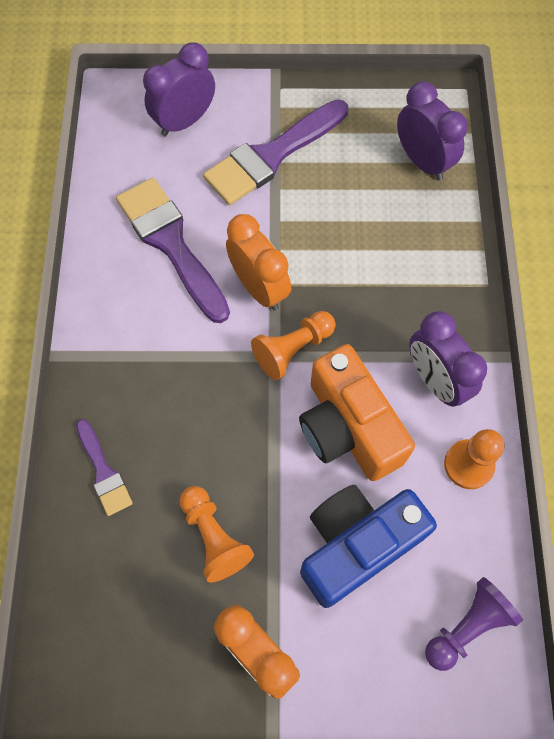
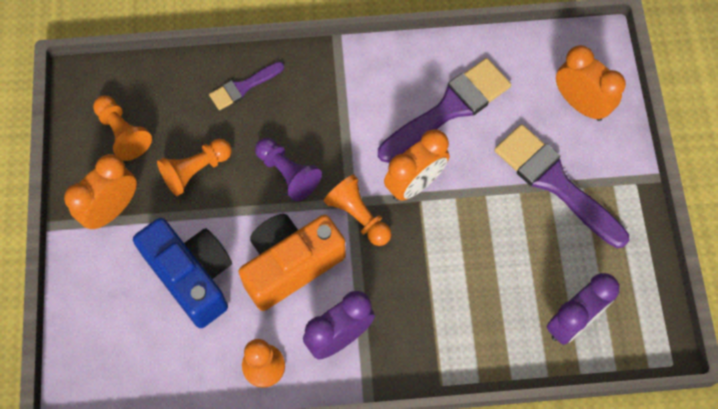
camera: 85 degrees right, 0 degrees up
(146, 636) = (123, 133): none -> orange pawn
(184, 121) = (580, 104): purple clock -> orange clock
(467, 626) = (130, 365): purple pawn -> purple pawn (288, 173)

